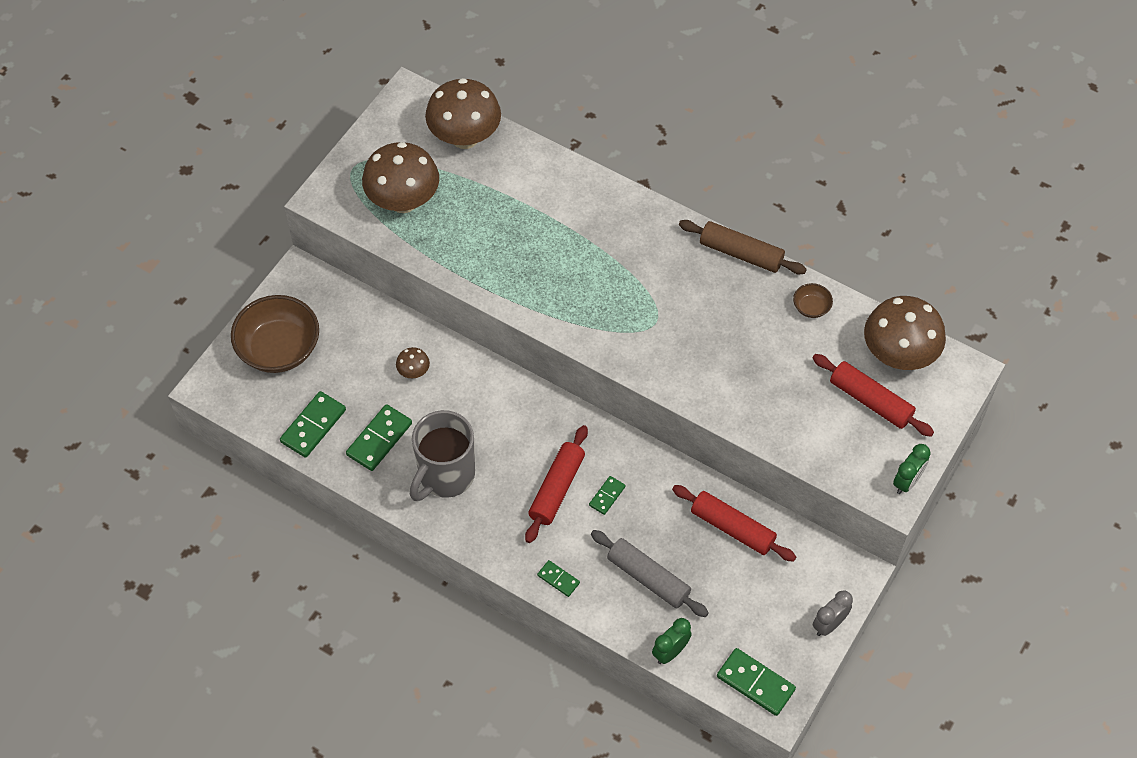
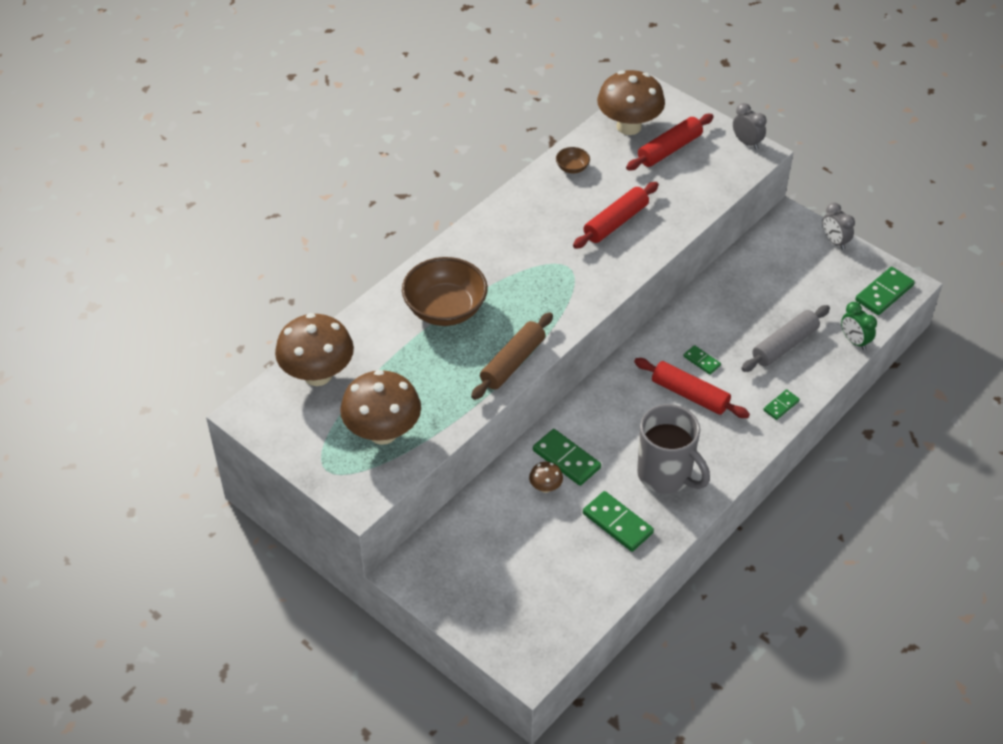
camera: 80 degrees left, 10 degrees down
(279, 349) = (495, 599): brown bowl -> brown bowl (445, 309)
(313, 426) = (593, 577): green domino -> green domino (566, 459)
(732, 528) = (742, 284): red rolling pin -> red rolling pin (615, 222)
(741, 253) = (507, 201): brown rolling pin -> brown rolling pin (512, 362)
(907, 482) = (747, 142): green clock -> grey clock

